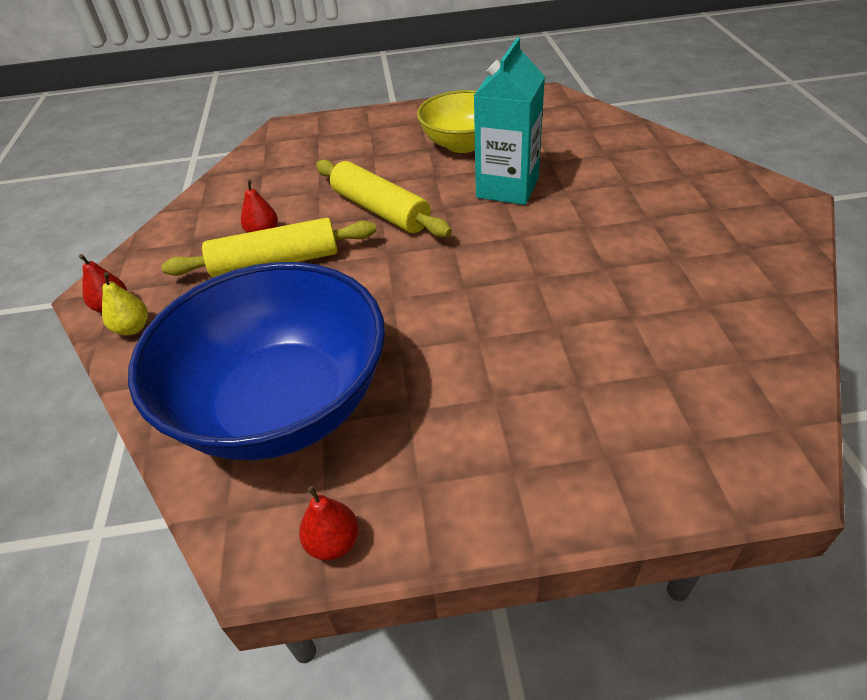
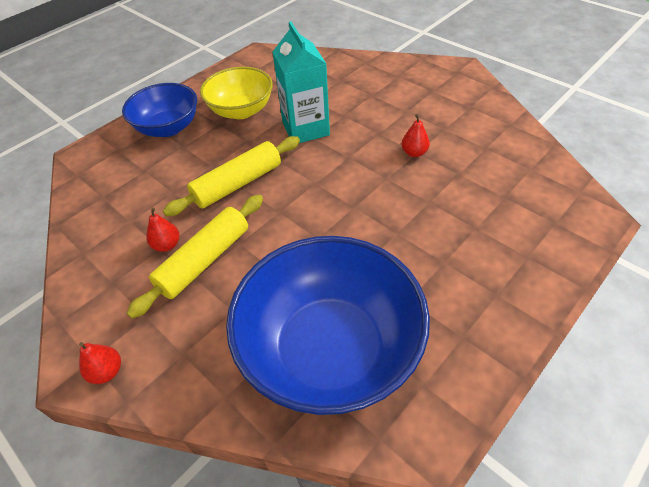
camera: 40 degrees left, 5 degrees up
(132, 328) = (148, 375): yellow pear -> none
(333, 542) = (458, 403): red pear -> red pear (414, 153)
(379, 133) = (168, 128): none -> blue bowl
(380, 210) = (238, 184): yellow rolling pin -> yellow rolling pin turned 45 degrees counterclockwise

